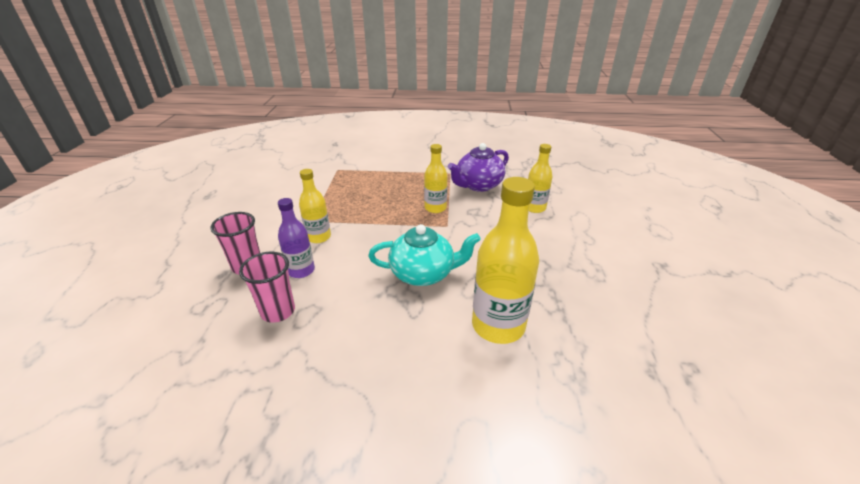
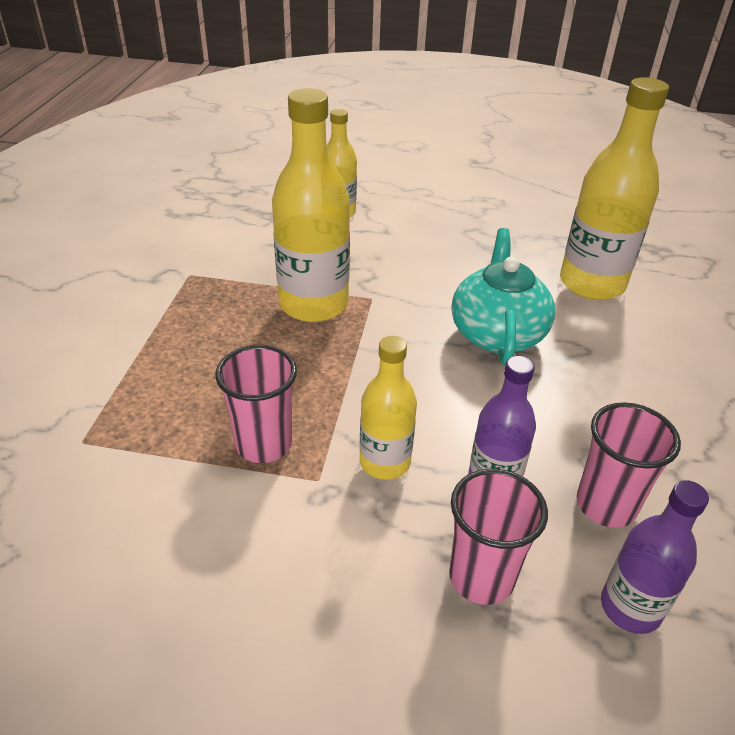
camera: 85 degrees left, 5 degrees up
(214, 314) = (630, 607): none -> purple bottle
(333, 205) = (264, 444): none -> pink cup
(435, 208) = (313, 304): yellow bottle -> yellow bottle, size x1.71
(478, 185) = (251, 250): purple teapot -> none

